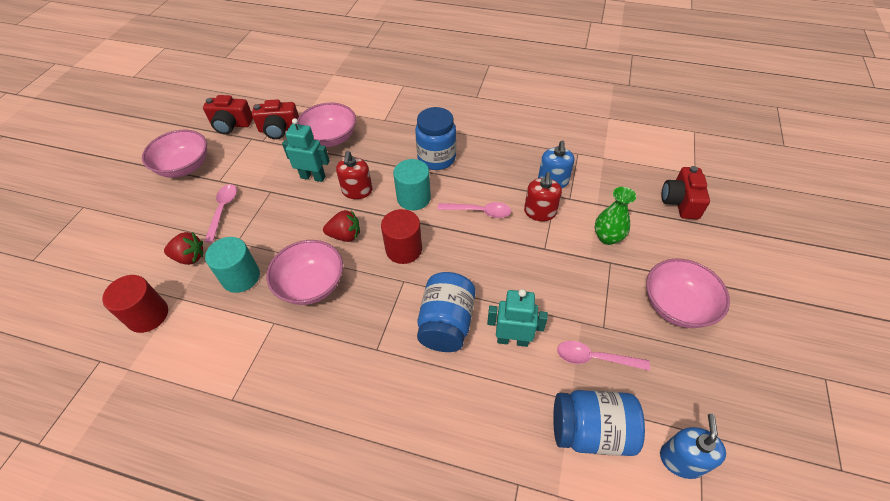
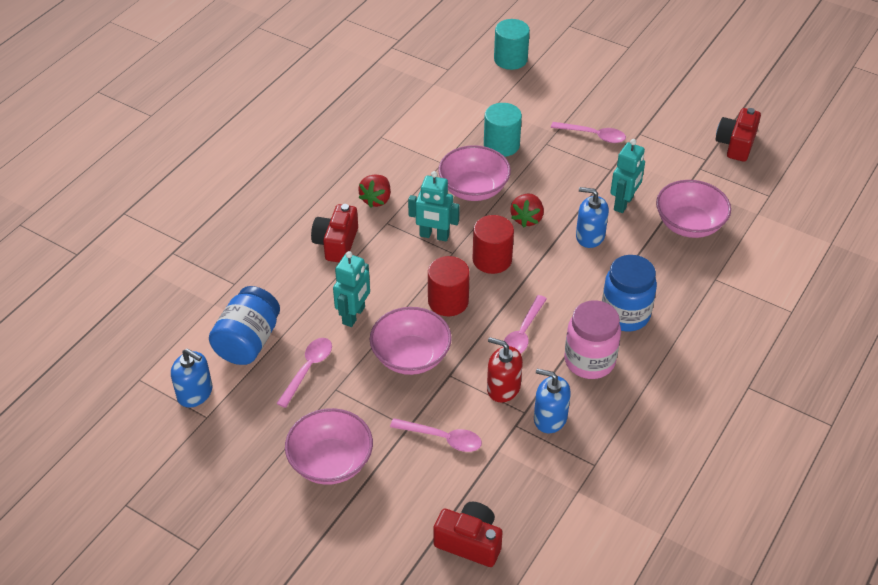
camera: 105 degrees right, 5 degrees down
(148, 315) = (481, 91): red cylinder -> red cylinder (448, 301)
(184, 167) = (669, 109): pink bowl -> pink bowl (411, 356)
(190, 257) = (537, 114): red strawberry -> red strawberry (376, 199)
(279, 129) = (717, 182): red camera -> red camera (336, 243)
(357, 191) = (590, 236): red soap dispenser -> blue soap dispenser
(385, 301) = (434, 236): none -> turquoise robot
(413, 198) = (563, 281): turquoise cylinder -> turquoise cylinder (510, 59)
(446, 323) = (392, 273): blue jar -> none
(490, 170) = (589, 361): none -> pink jar
(607, 237) = (442, 438): green vase -> pink spoon

